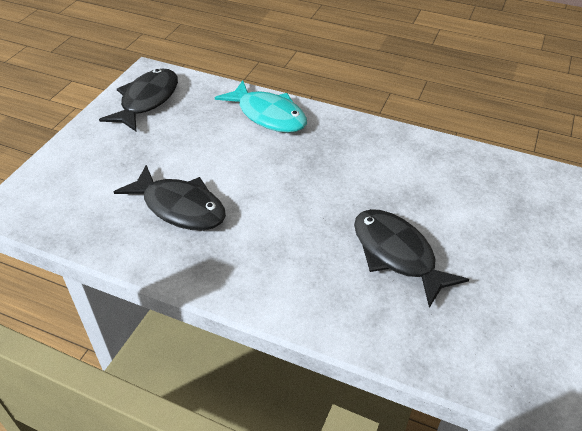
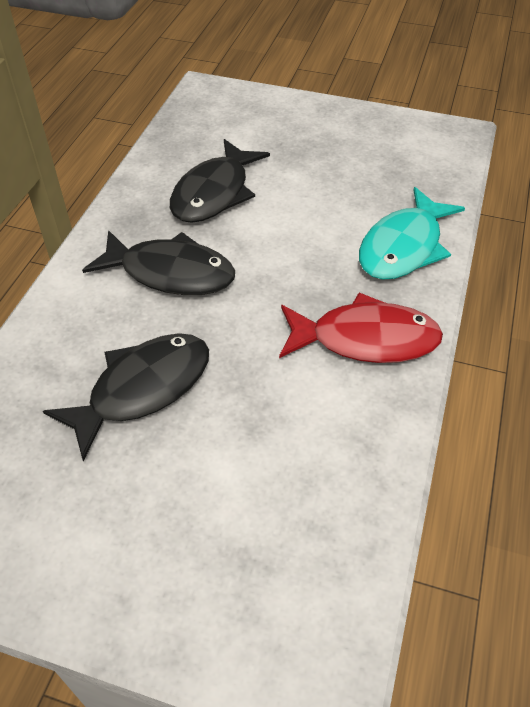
camera: 85 degrees right, 5 degrees up
(147, 100) = (398, 141): black fish -> black fish (170, 273)
(352, 143) = (365, 339): none -> red fish

